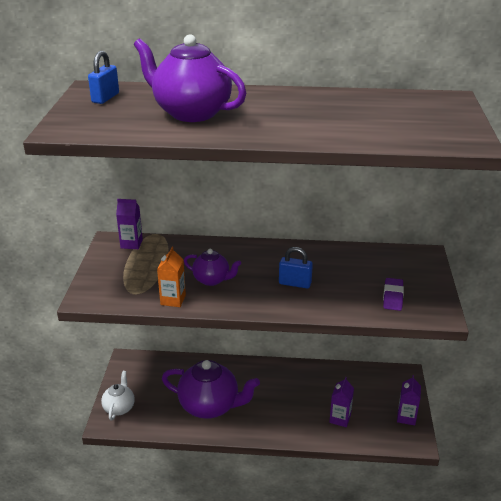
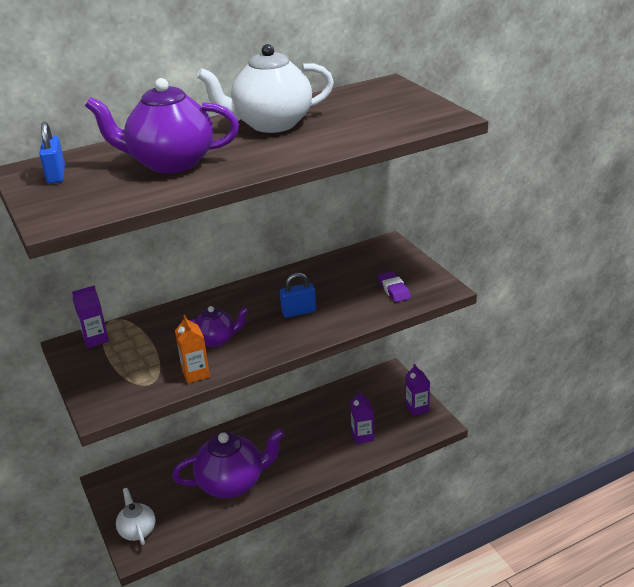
camera: 30 degrees left, 0 degrees up
(305, 104) = (271, 124): none -> white teapot

